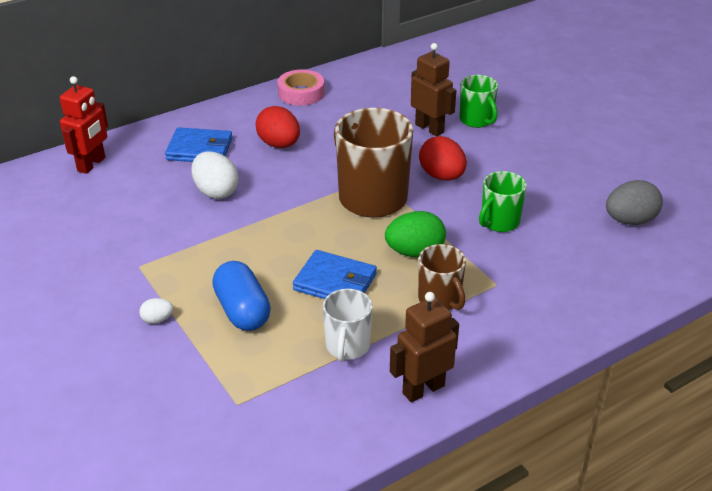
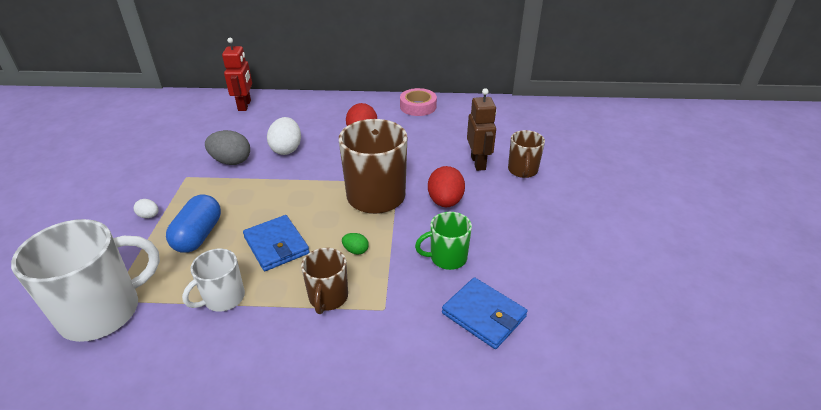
camera: 35 degrees right, 0 degrees up
(92, 164) = (245, 105): red robot -> red robot turned 60 degrees counterclockwise
(199, 149) = (312, 119): blue wallet -> blue wallet (483, 315)
(245, 415) = (103, 311): none -> white mug
(415, 252) = (356, 250): green egg -> green egg, size x0.50
(423, 389) = (226, 366): brown robot -> none
(476, 120) = (522, 170): green mug -> brown mug
(630, 220) = (565, 313): grey egg -> grey egg (231, 161)

